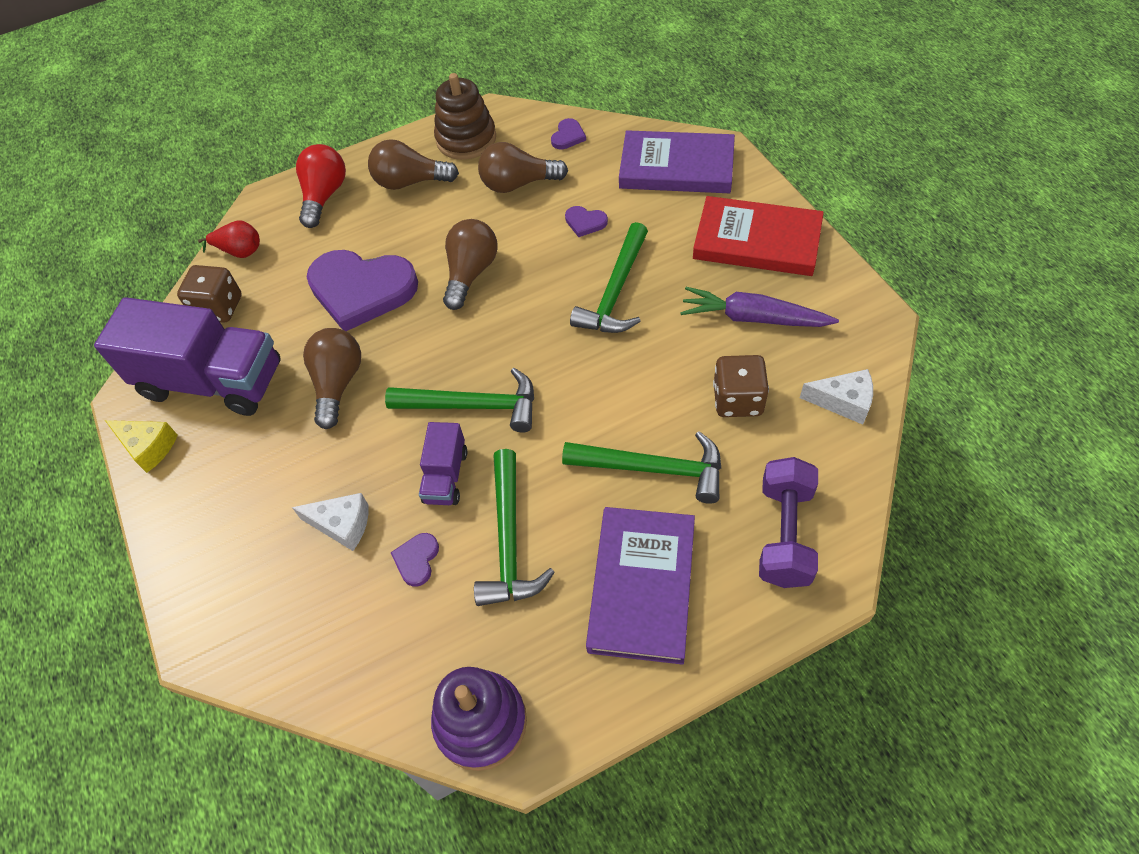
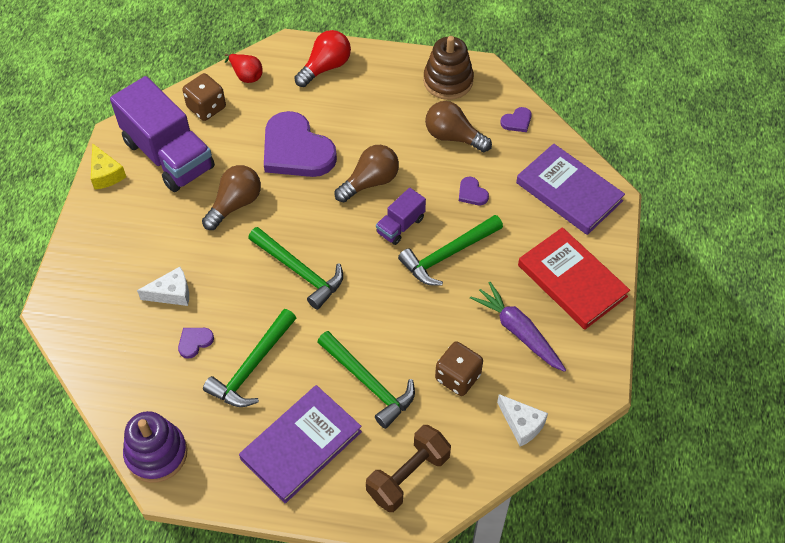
camera: 30 degrees right, 0 degrees up
(342, 525) = (172, 293): white cheese -> white cheese turned 60 degrees counterclockwise
(410, 182) = (386, 91): brown light bulb -> none
(446, 476) = (249, 304): purple truck -> purple truck (400, 225)
(784, 534) = (408, 476): purple dumbbell -> brown dumbbell

